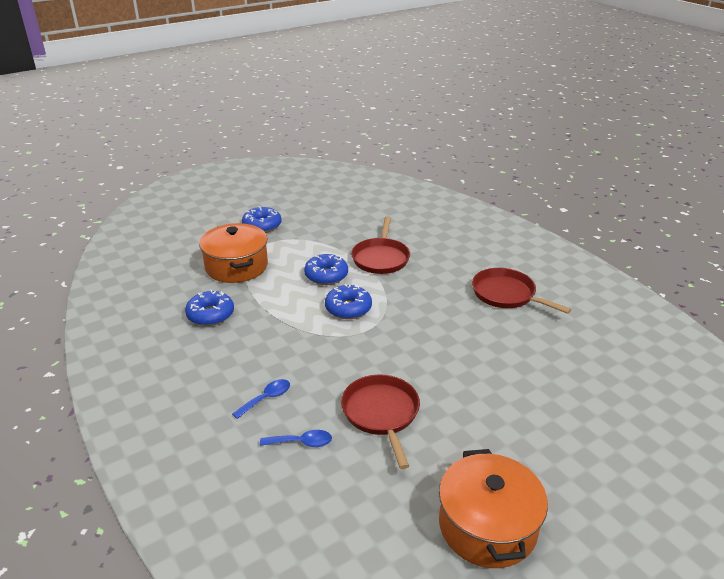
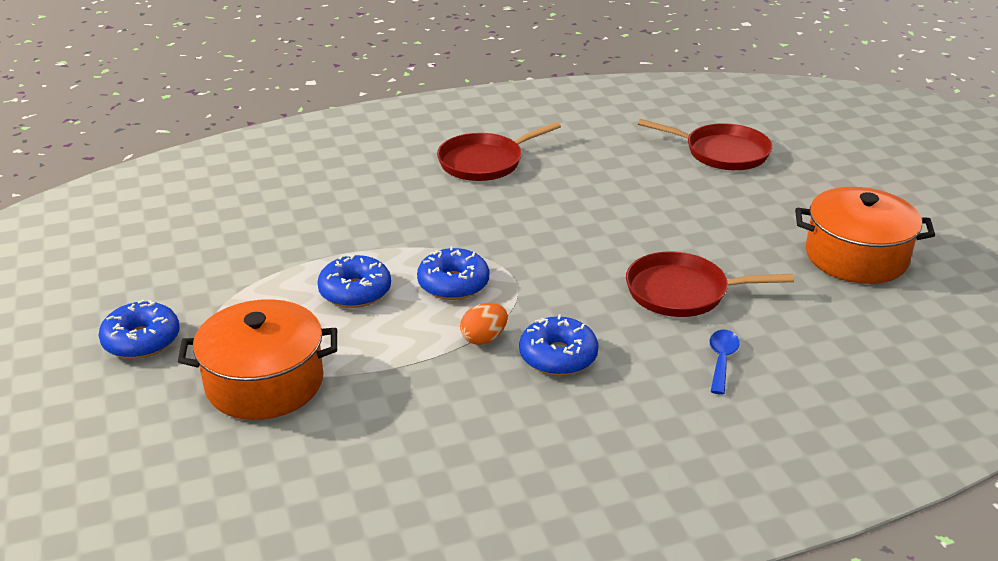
camera: 75 degrees left, 0 degrees up
(210, 315) = (400, 423): blue donut -> blue donut (558, 356)
(266, 398) = (630, 381): blue spoon -> none
(295, 330) = (484, 338): none -> orange egg
(381, 258) = (339, 236): red pan -> red pan (722, 152)

